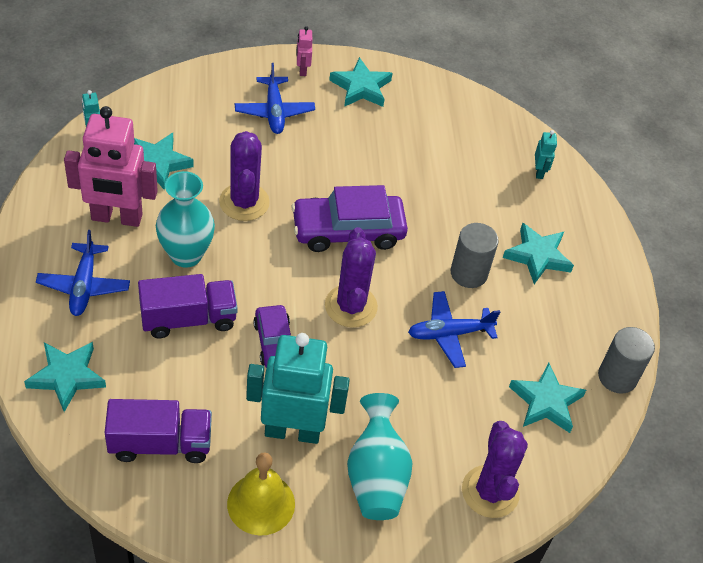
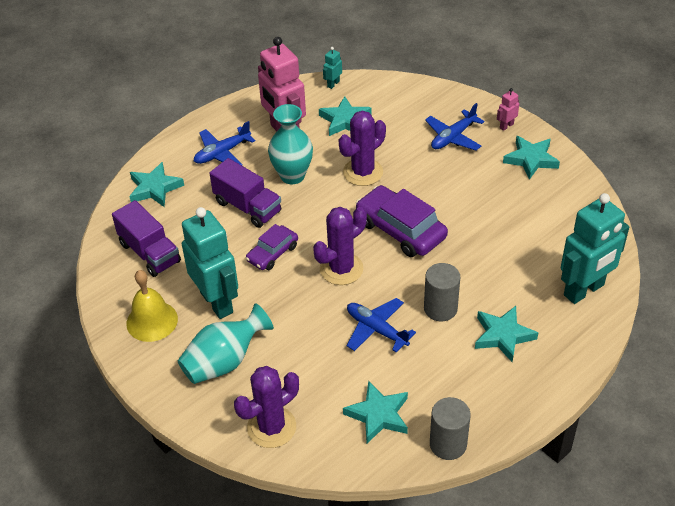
camera: 60 degrees right, 5 degrees down
(539, 172) = (584, 290): turquoise robot -> turquoise robot, size x2.41

